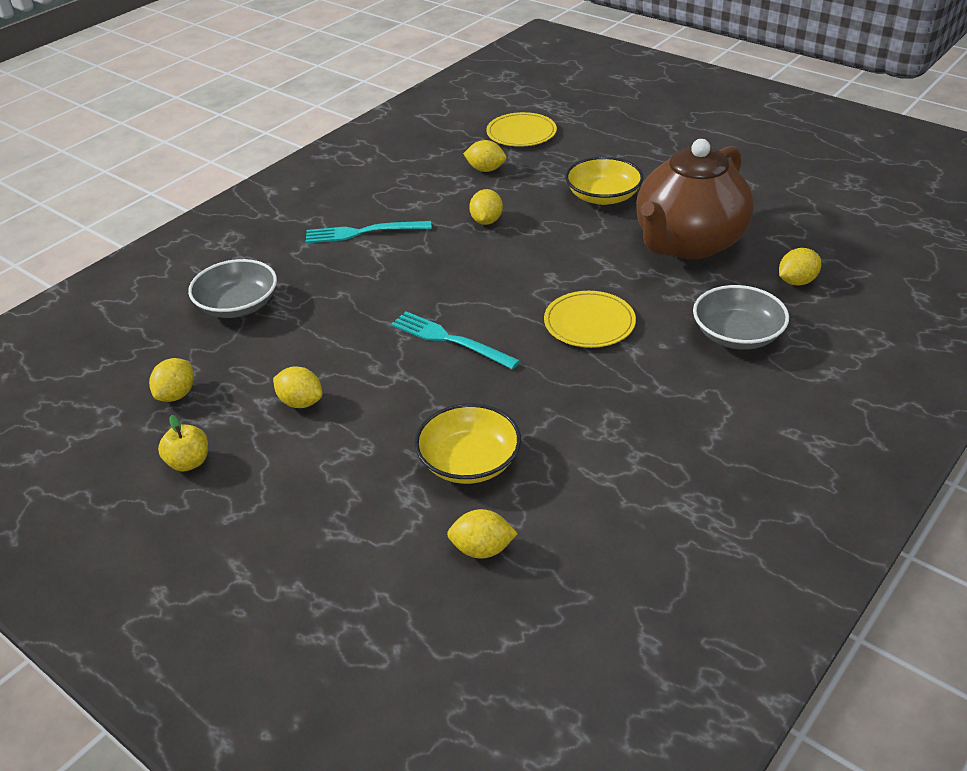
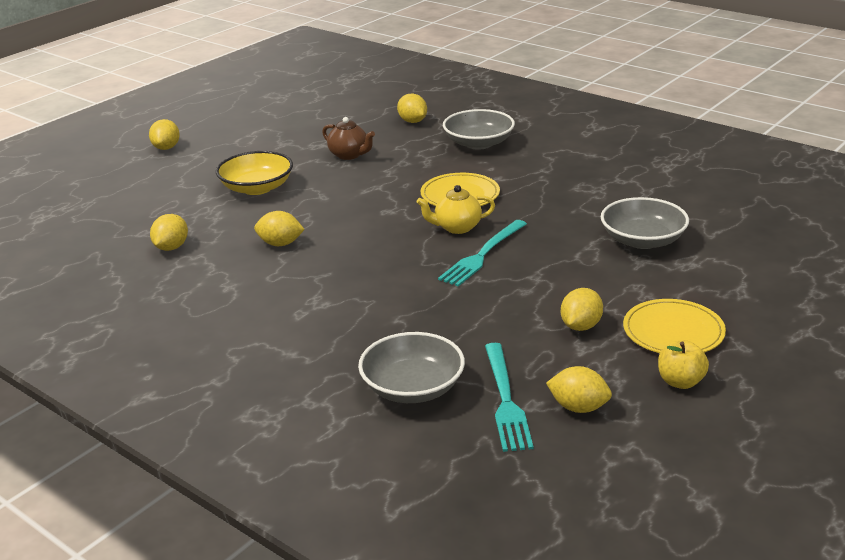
camera: 90 degrees left, 10 degrees down
(363, 232) = (277, 315): turquoise fork -> turquoise fork (505, 400)
(469, 462) = (642, 240): yellow bowl -> grey bowl
(482, 549) = (733, 232): yellow lemon -> yellow lemon (166, 148)
(511, 322) = (457, 227): none -> yellow teapot
(521, 133) = (99, 229): yellow plate -> yellow plate (673, 331)
(688, 243) = (349, 155): brown teapot -> brown teapot, size x0.41

